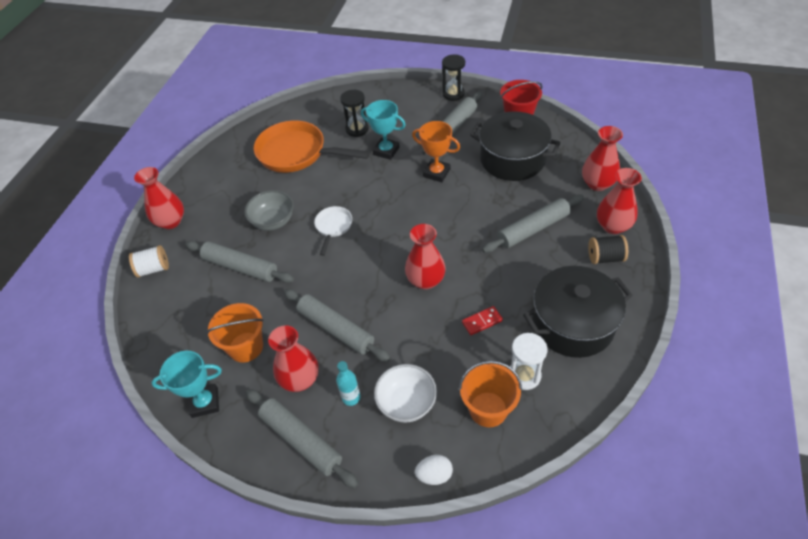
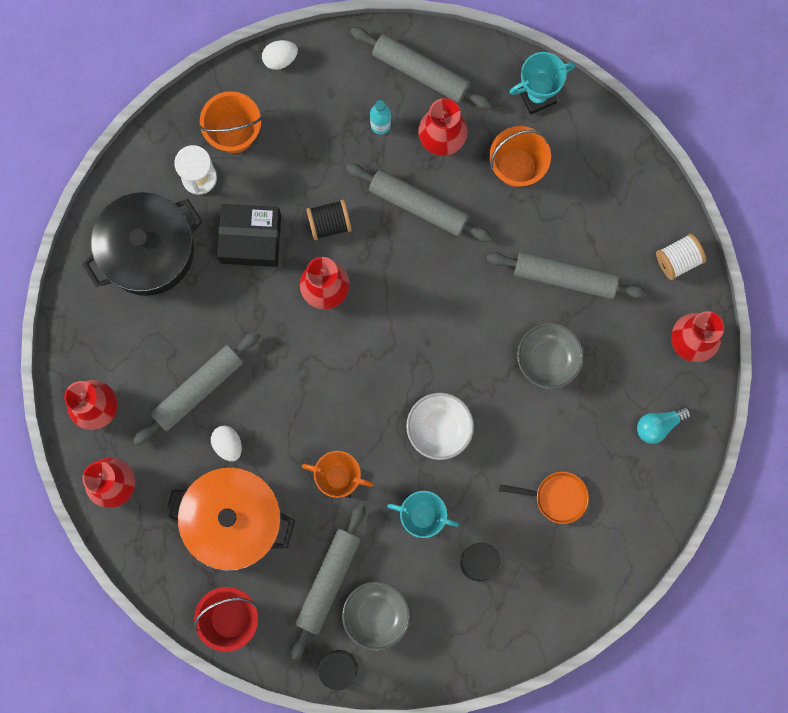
camera: 165 degrees right, 30 degrees up
(216, 181) = (659, 425): none -> turquoise light bulb
(297, 153) = (556, 497): orange pan -> orange pan, size x0.49
(333, 227) = (463, 359): white pan -> none
(406, 403) = (320, 127): white bowl -> white bowl (439, 428)
(426, 112) = (376, 615): none -> grey bowl
(482, 321) = (251, 239): red domino -> black box
(512, 159) = (233, 520): black pot -> orange pot
(513, 197) = (228, 444): none -> white egg
(605, 257) = (108, 353): black spool -> black spool (329, 223)

